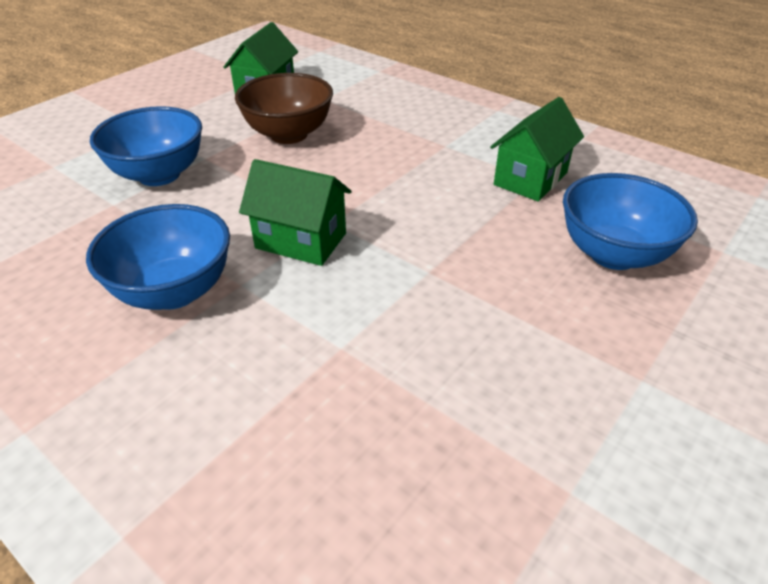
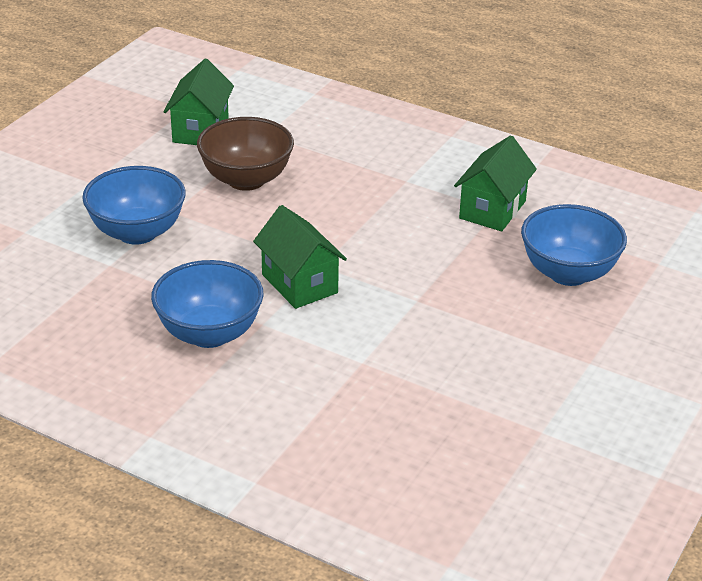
camera: 10 degrees left, 5 degrees down
(301, 241) = (299, 284): green house -> green house turned 45 degrees clockwise

